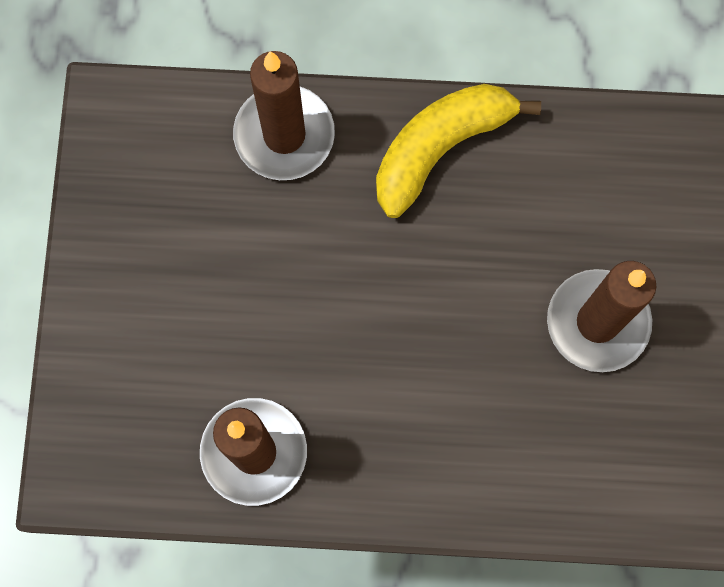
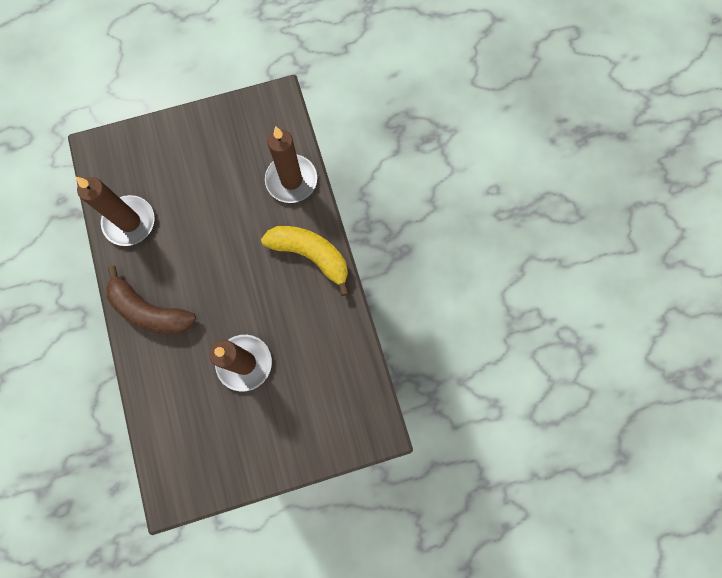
camera: 70 degrees right, 0 degrees up
(444, 462) = (150, 311): none -> brown banana

